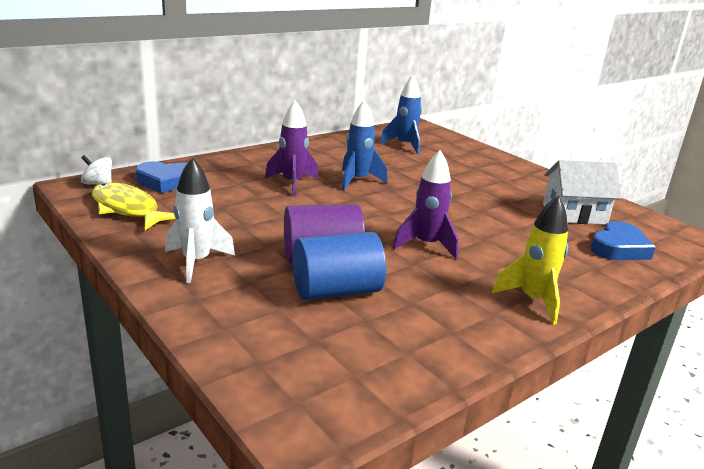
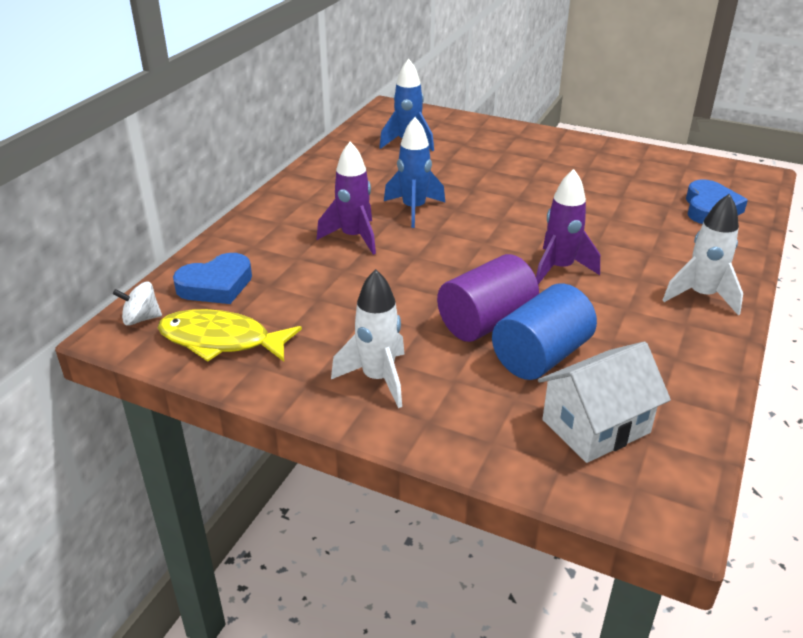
camera: 25 degrees left, 10 degrees up
(533, 300) = (701, 296): yellow rocket -> white rocket
(574, 214) = (641, 181): white house -> white house (596, 426)

